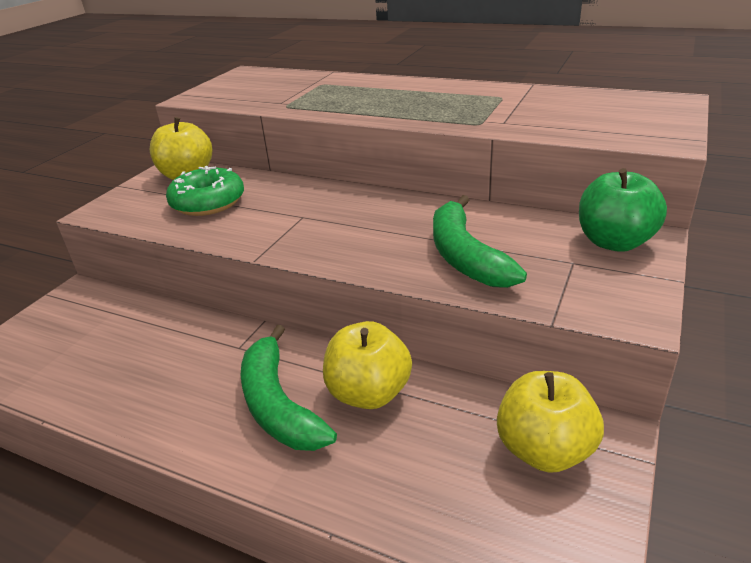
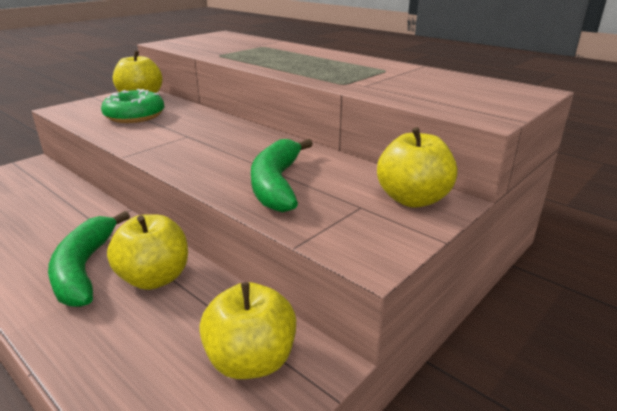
camera: 15 degrees right, 5 degrees down
(614, 242) = (413, 199): green apple -> yellow apple

